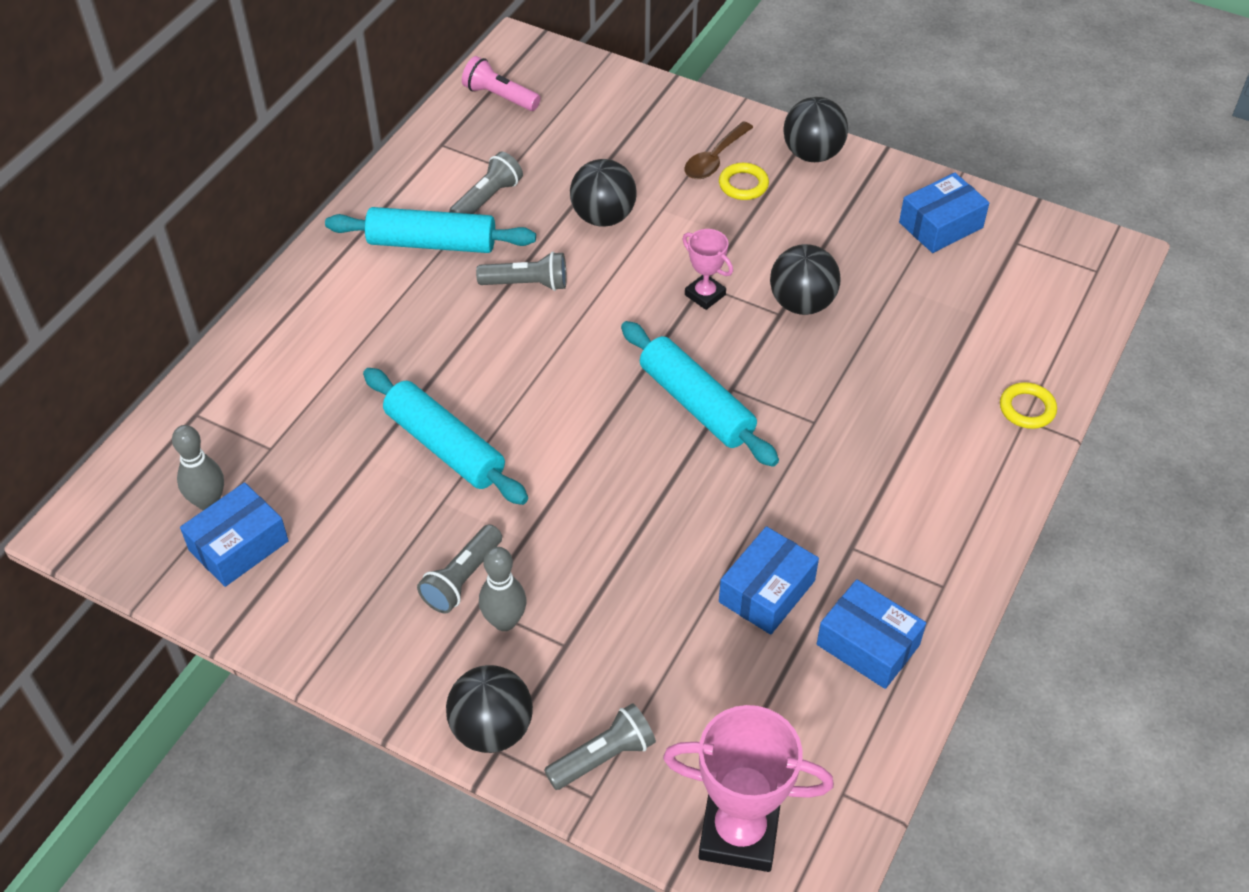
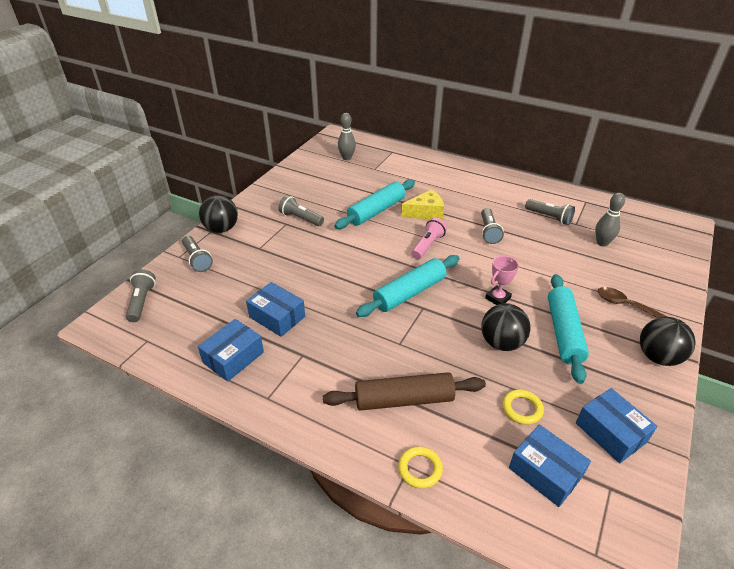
camera: 90 degrees right, 10 degrees down
(239, 546) = (324, 166): blue box -> blue box (545, 472)
(432, 243) = (509, 202): turquoise rolling pin -> turquoise rolling pin (563, 332)
(457, 368) = (425, 212): none -> yellow cheese
(499, 97) = (636, 219): pink flashlight -> pink flashlight (428, 245)
(504, 621) = (275, 231): grey bowling pin -> grey bowling pin (602, 243)
(603, 217) = (551, 258): black ball -> none
(739, 832) = (142, 302): pink trophy -> grey flashlight
(743, 185) = (606, 318): yellow ring -> yellow ring (522, 409)
(921, 420) = (404, 400): none -> brown rolling pin

